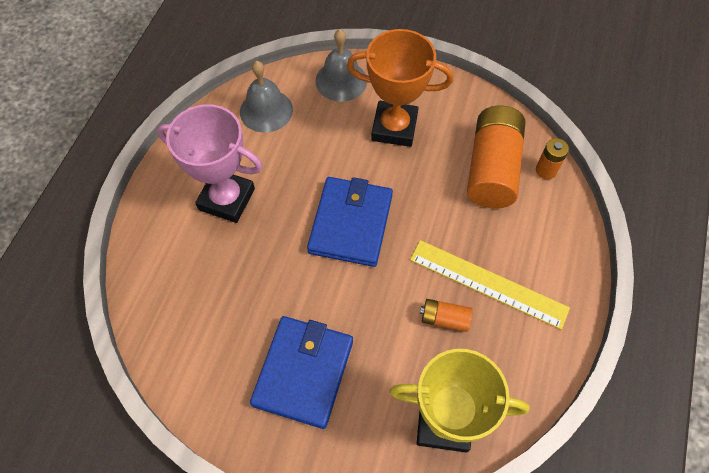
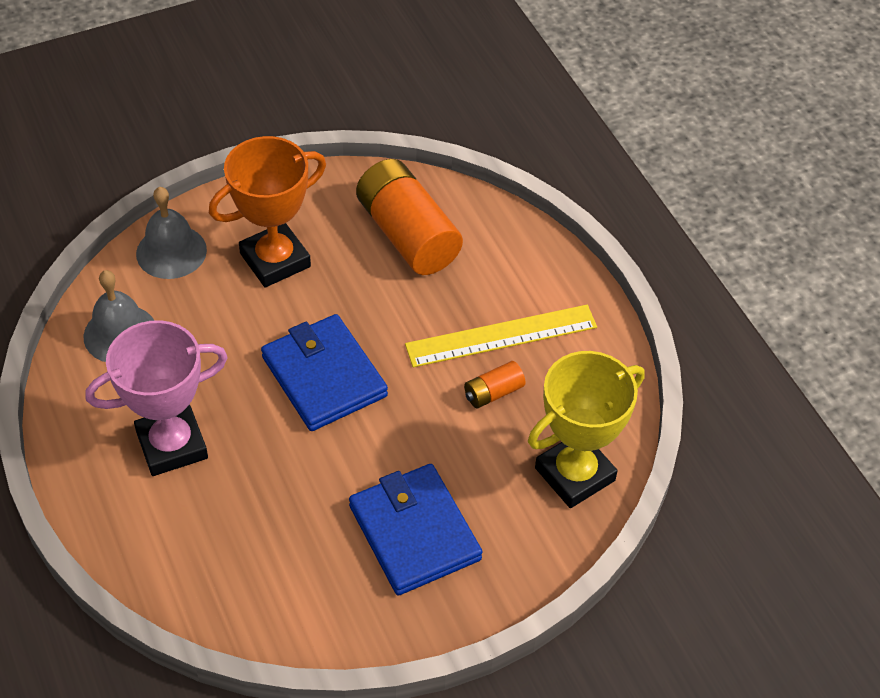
camera: 45 degrees left, 10 degrees down
(546, 170) = (457, 203): orange battery -> none

